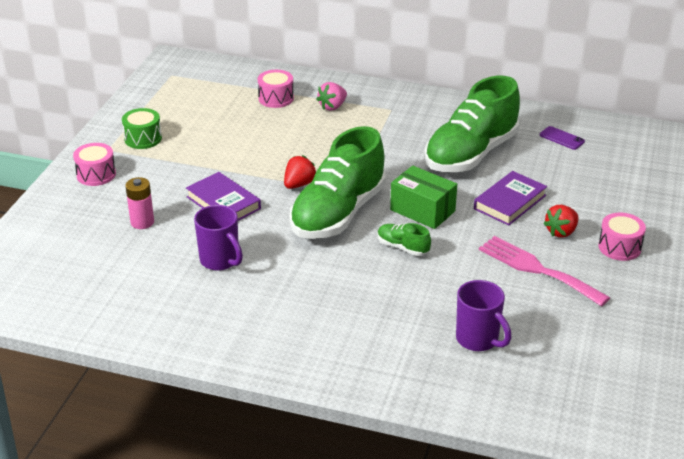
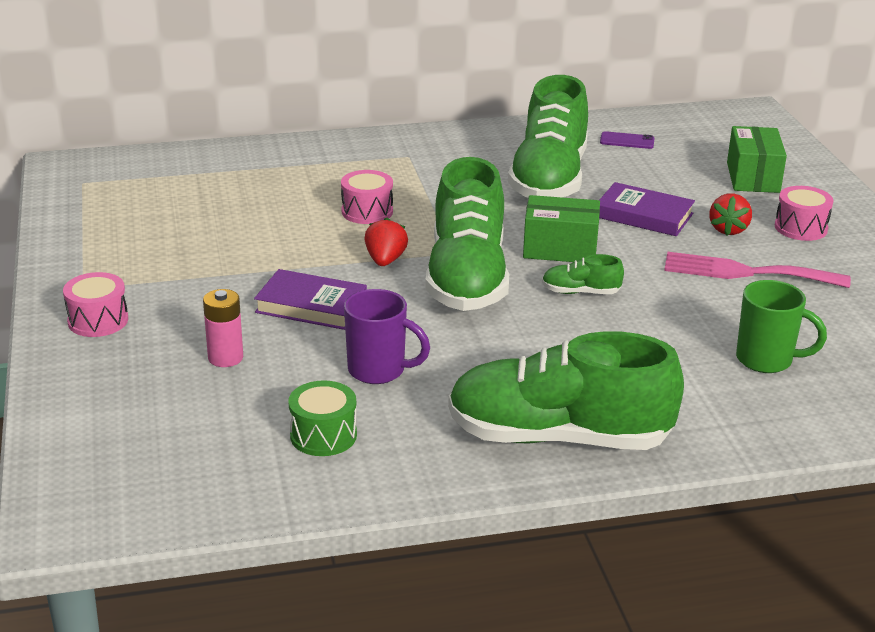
camera: 30 degrees left, 5 degrees down
(143, 138) = (121, 262): green drum -> green drum (323, 435)
(276, 98) = (253, 177): pink drum -> pink drum (367, 211)
(283, 344) = (558, 437): none -> green shoe
(332, 107) = (335, 169): pink strawberry -> none
(478, 340) = (766, 360): purple mug -> green mug
(510, 202) = (644, 215): purple book -> purple book turned 75 degrees counterclockwise
(628, 195) = (753, 177): none -> green box

